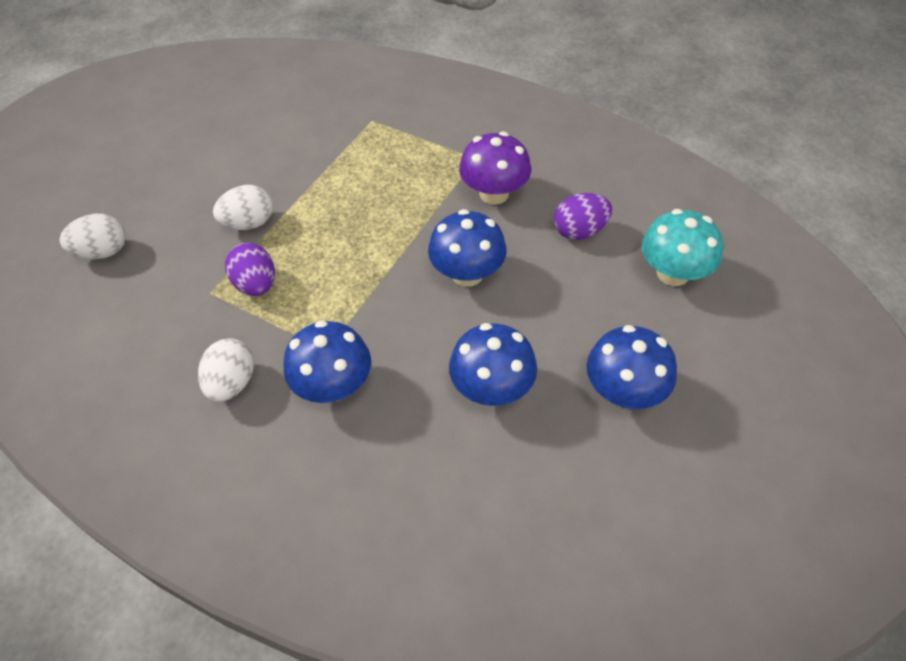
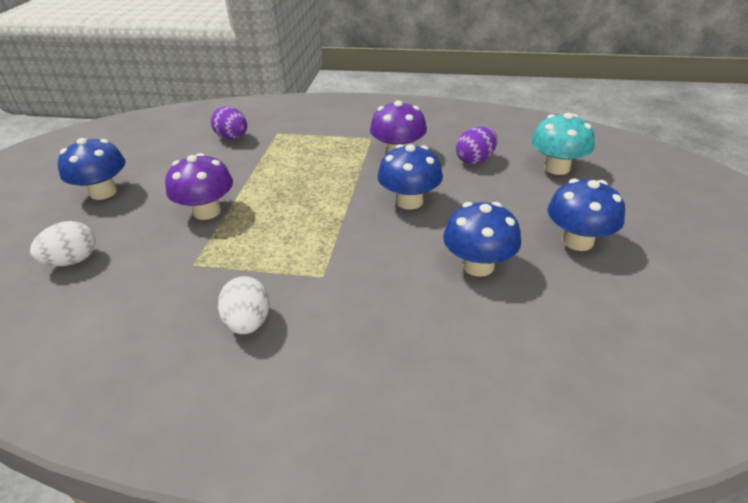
camera: 20 degrees left, 15 degrees down
(249, 223) = (207, 211): white egg -> purple mushroom
(256, 284) = (234, 249): purple egg -> purple egg (232, 138)
(333, 386) = (344, 299): blue mushroom -> blue mushroom (103, 192)

